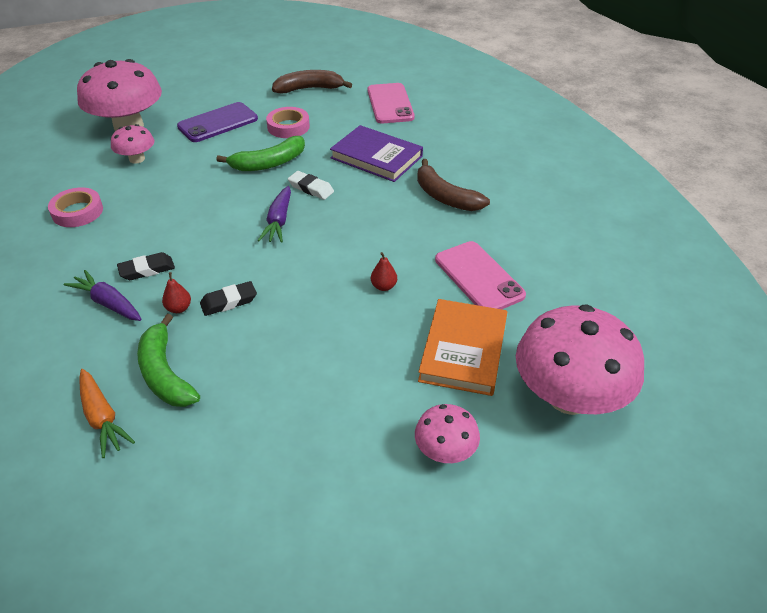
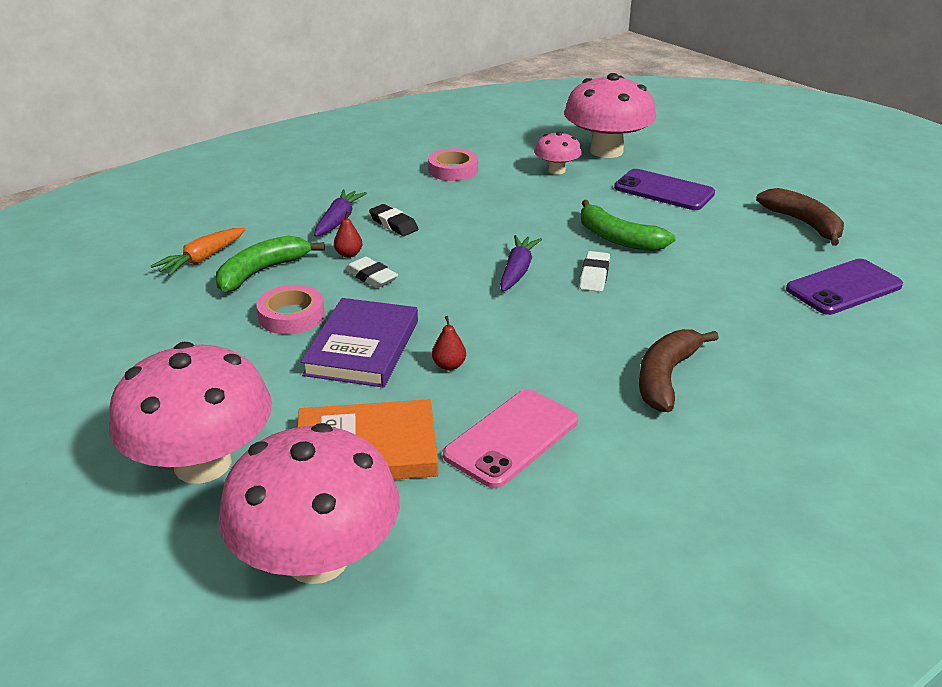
camera: 70 degrees right, 10 degrees down
(229, 302) = (371, 277): black eraser -> white eraser
(278, 221) = (517, 271): purple carrot -> purple carrot turned 120 degrees clockwise
(288, 127) = (703, 231): pink tape -> pink tape (291, 316)
(376, 157) = (703, 305): purple book -> purple book (363, 347)
(390, 104) = (843, 287): pink phone -> purple phone
(445, 451) = (203, 464): pink mushroom -> pink mushroom, size x2.01

